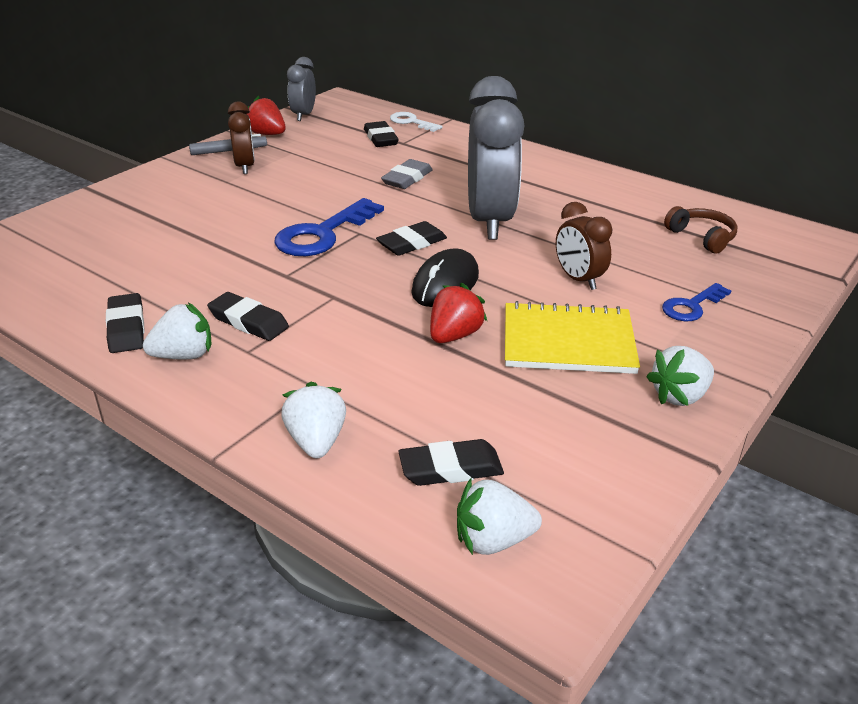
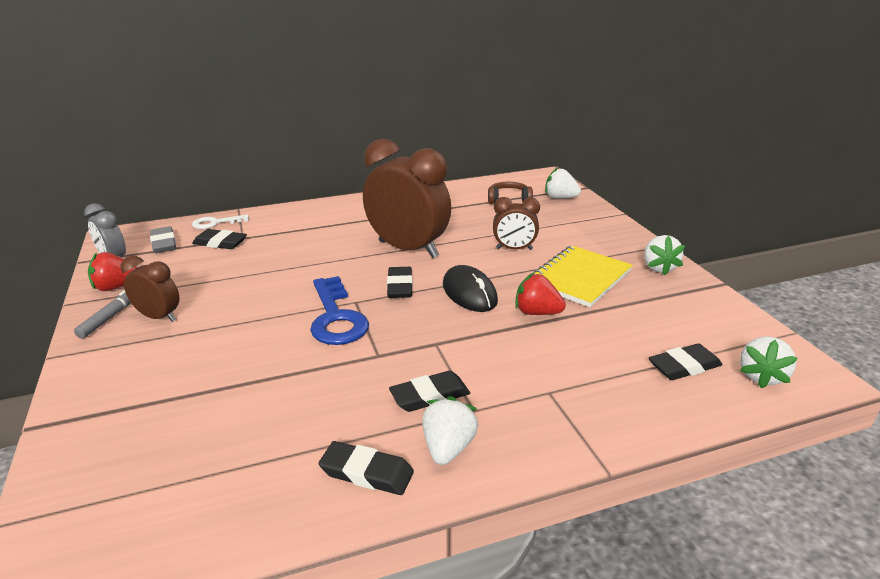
camera: 55 degrees left, 5 degrees down
(316, 441) = (621, 413): white strawberry -> white strawberry (560, 198)
(407, 179) = (302, 255): grey eraser -> grey eraser (164, 243)
(450, 468) = (684, 366): black eraser -> black eraser turned 45 degrees clockwise
(454, 335) = (537, 312): red strawberry -> red strawberry turned 45 degrees counterclockwise
(490, 221) = (408, 249): grey clock -> brown clock
(692, 306) = (576, 230): blue key -> none

